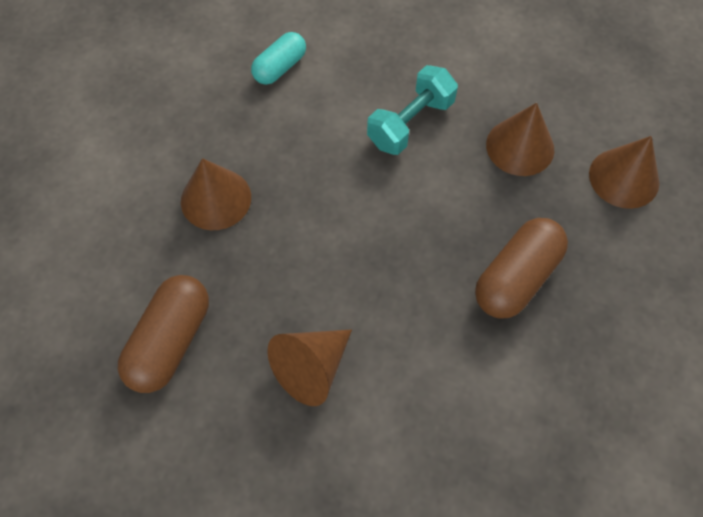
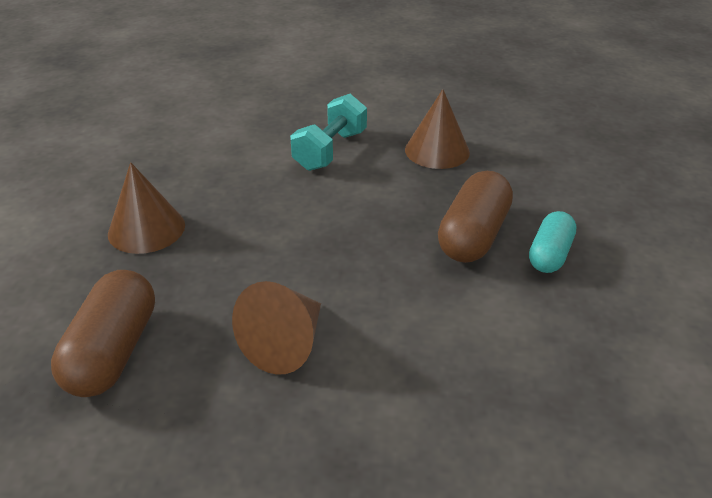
camera: 15 degrees left, 25 degrees down
(280, 67) = (194, 133): turquoise capsule -> turquoise capsule (549, 254)
(624, 178) = (538, 156): brown cone -> none

